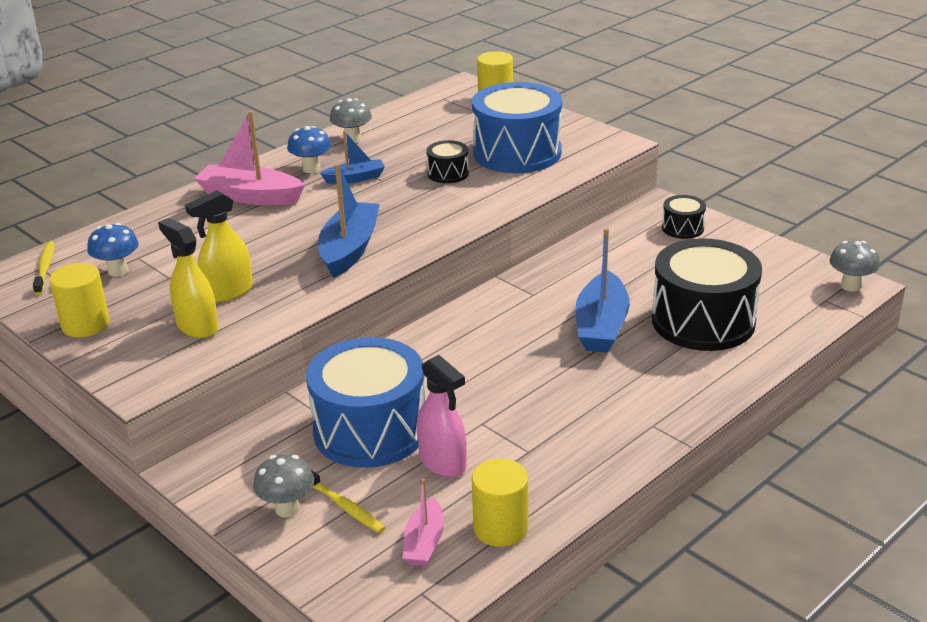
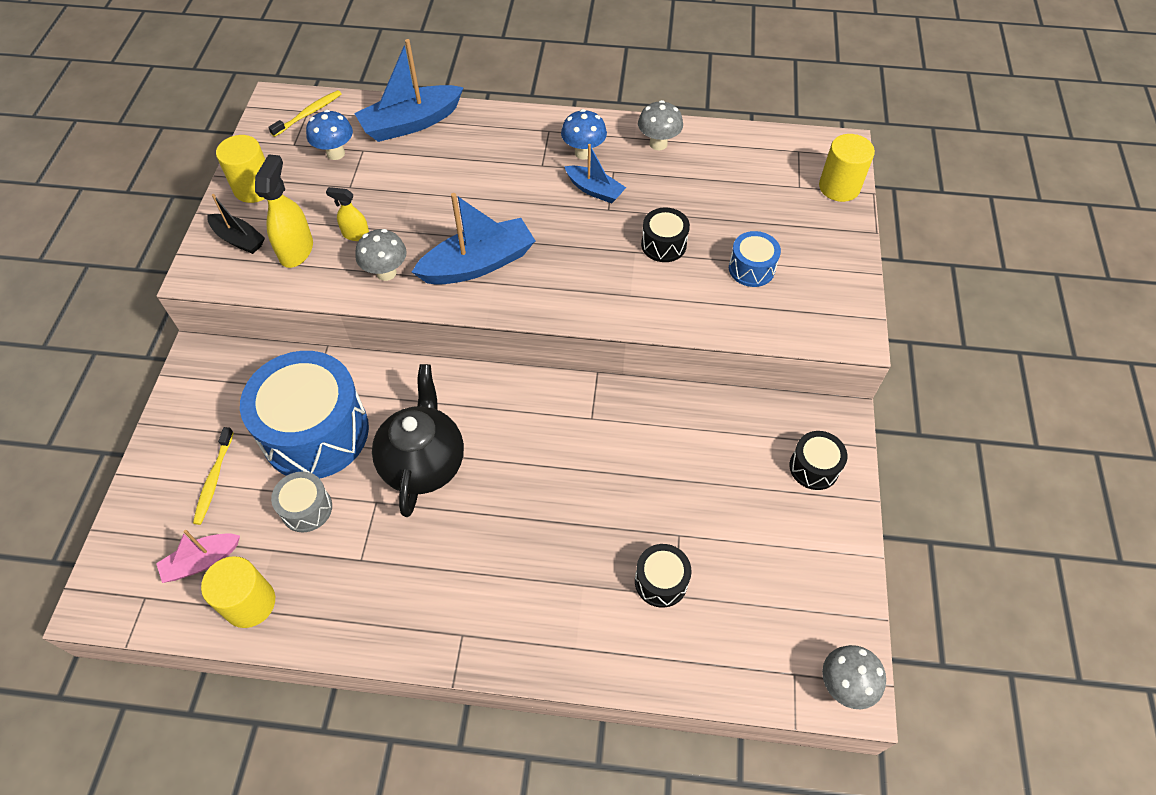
camera: 50 degrees right, 25 degrees up
(134, 352) = (239, 239): none -> black boat
(228, 292) = (356, 234): yellow spray bottle -> yellow spray bottle, size x0.59
(250, 196) = (505, 148): pink boat -> none
(287, 509) = (190, 446): grey mushroom -> grey mushroom (386, 272)
(443, 462) = (306, 508): pink spray bottle -> grey drum
(474, 385) = (423, 463): none -> black teapot
(517, 153) = (751, 268): blue drum -> blue drum, size x0.46
(601, 326) = (584, 501): blue boat -> blue boat (411, 123)
(703, 321) = (661, 581): black drum -> black drum, size x0.46

